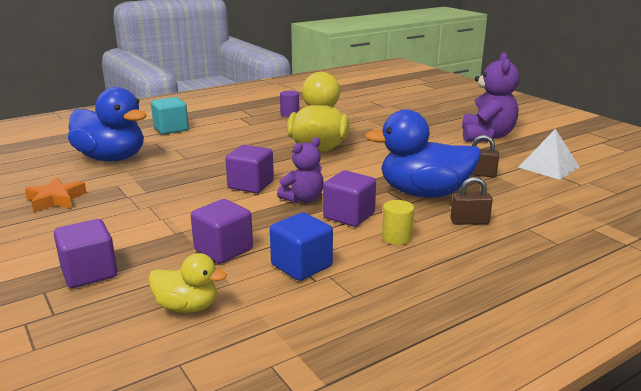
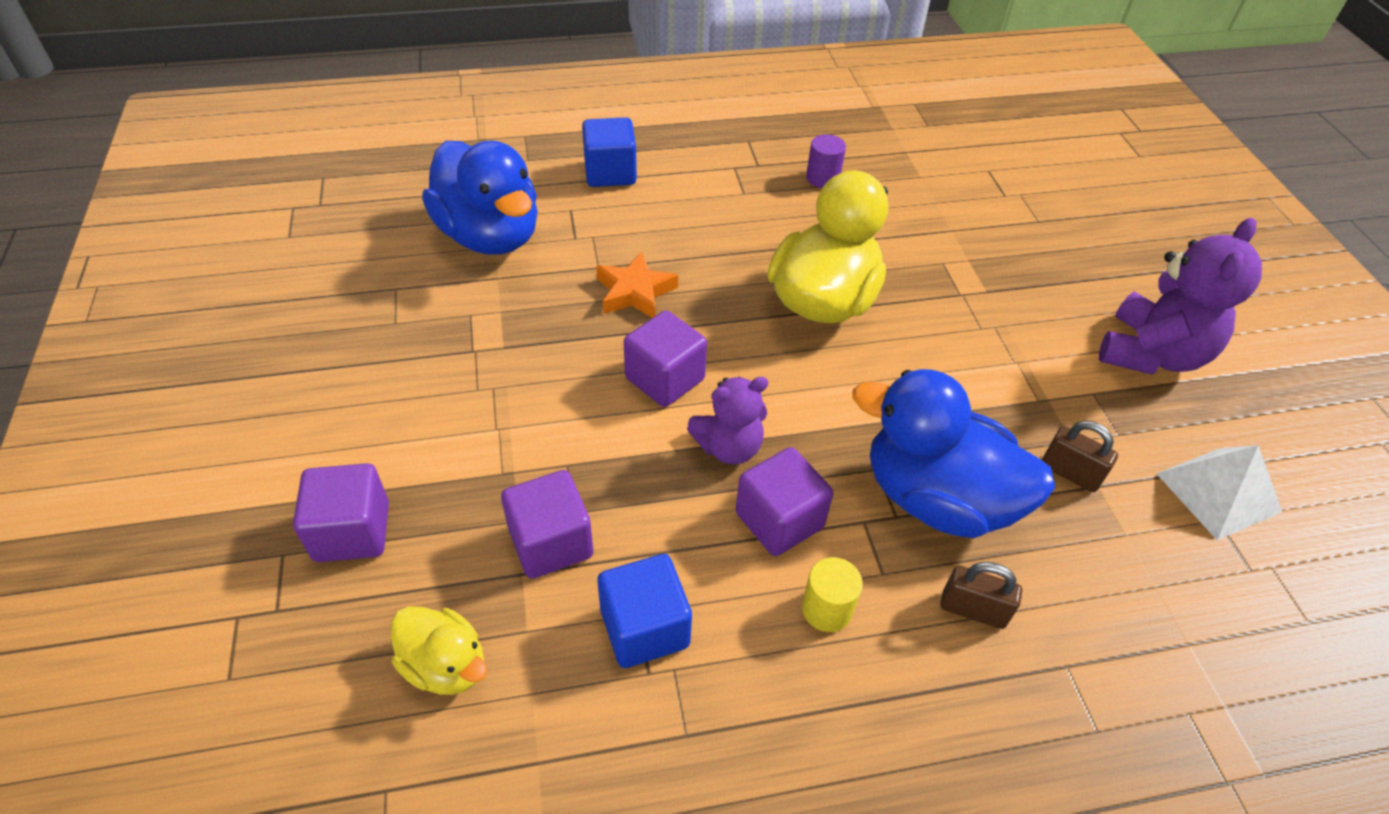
camera: 20 degrees right, 25 degrees up
(56, 199) = (374, 327): orange star -> orange star (635, 292)
(171, 129) = (610, 173): turquoise cube -> blue cube

